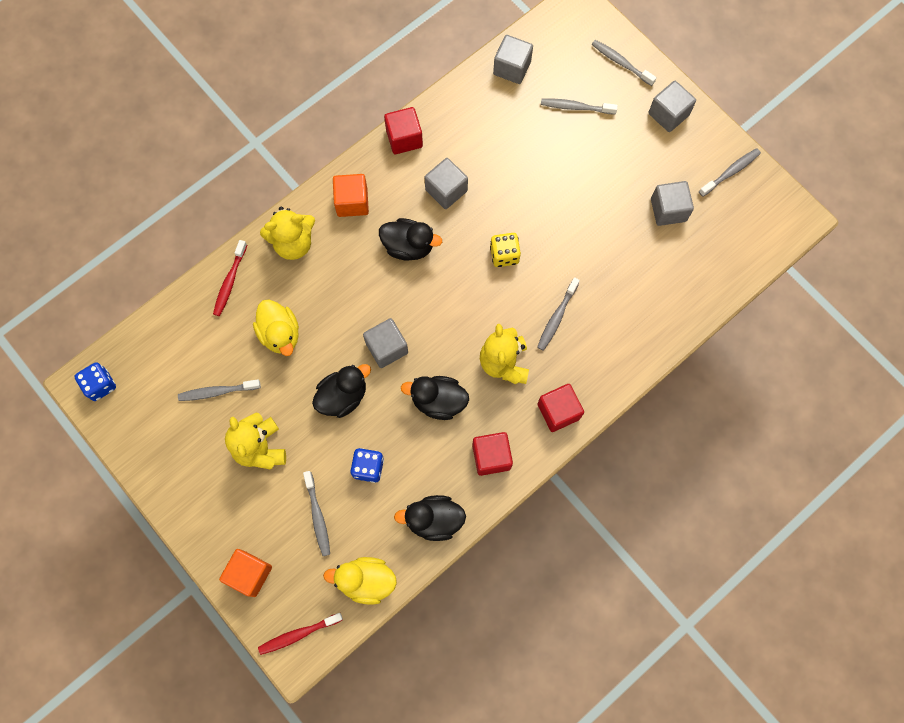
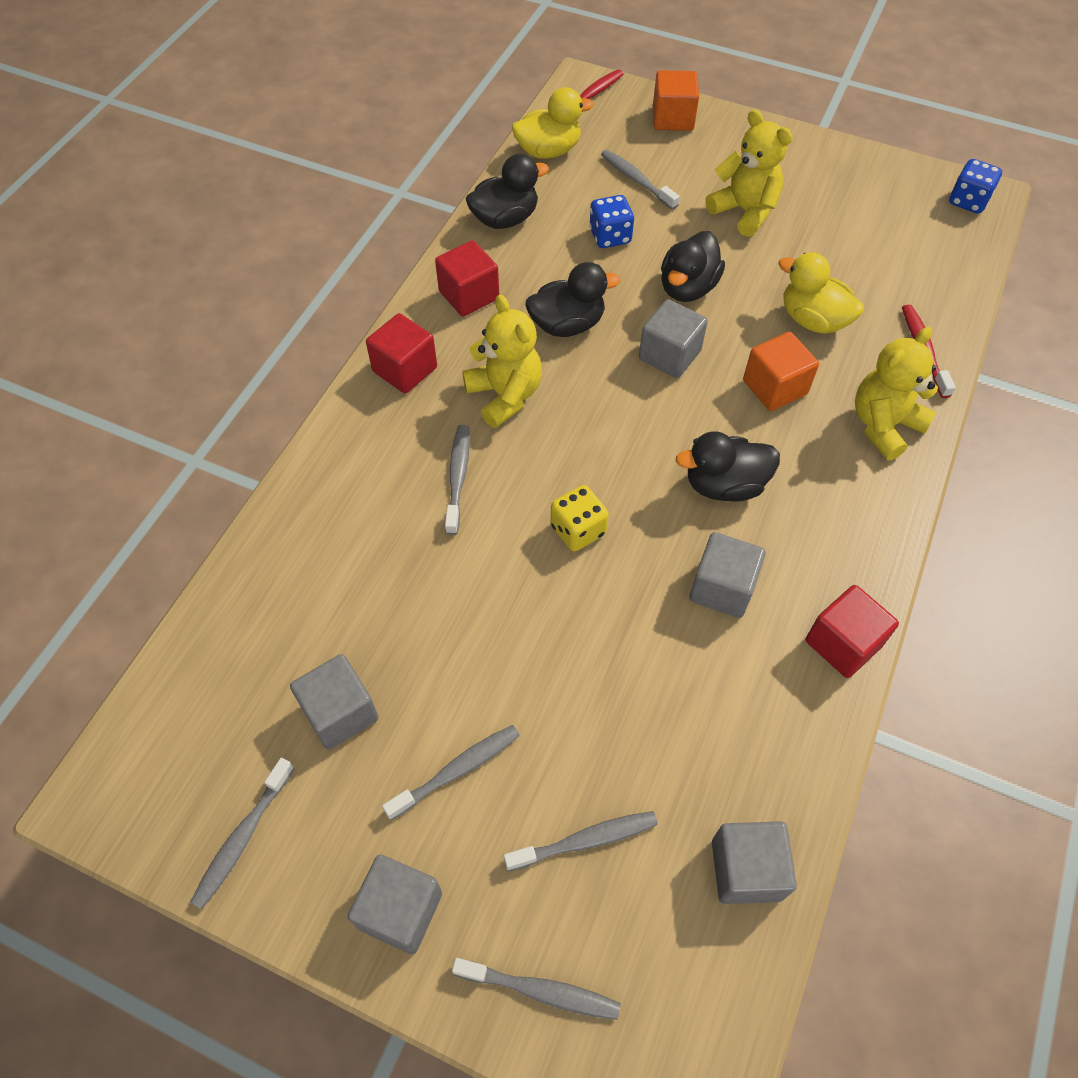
camera: 155 degrees right, 15 degrees down
(217, 392) = (836, 241): grey toothbrush -> grey toothbrush (457, 770)
(352, 202) = (847, 512): orange cube -> orange cube (774, 387)

